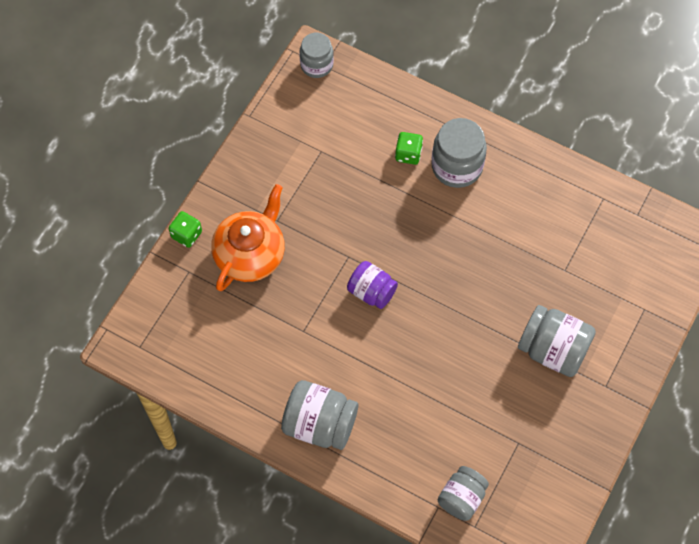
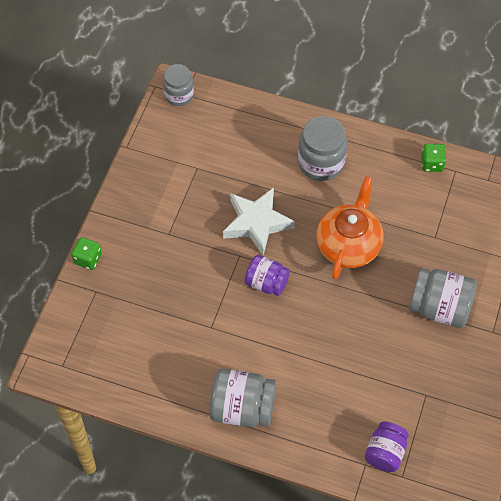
camera: 10 degrees left, 5 degrees down
(250, 254) = (150, 267): orange teapot -> orange teapot (348, 245)
(374, 223) = (257, 223): none -> white star
(408, 154) = (275, 159): green dice -> green dice (432, 164)
(461, 498) = (385, 453): grey jar -> purple jar

